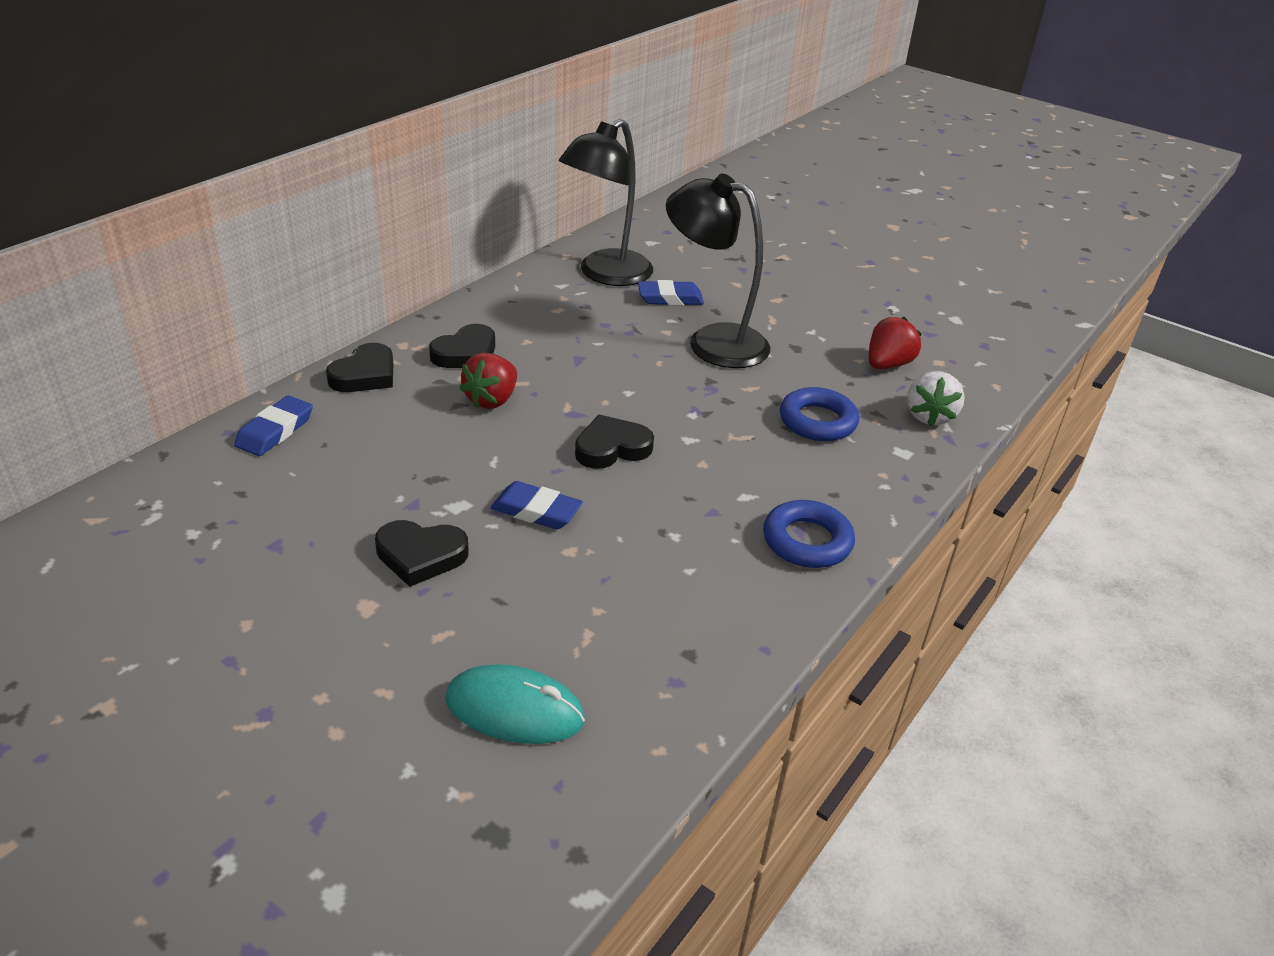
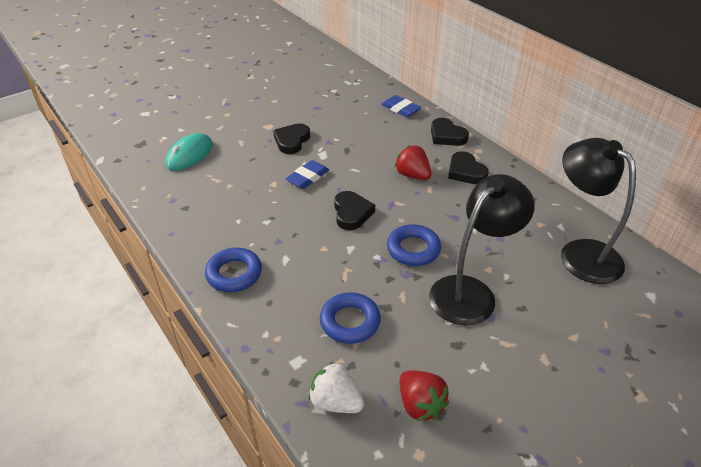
camera: 110 degrees right, 5 degrees up
(662, 386) = (413, 249): none -> blue ring
(670, 298) = (542, 283): blue eraser -> none

